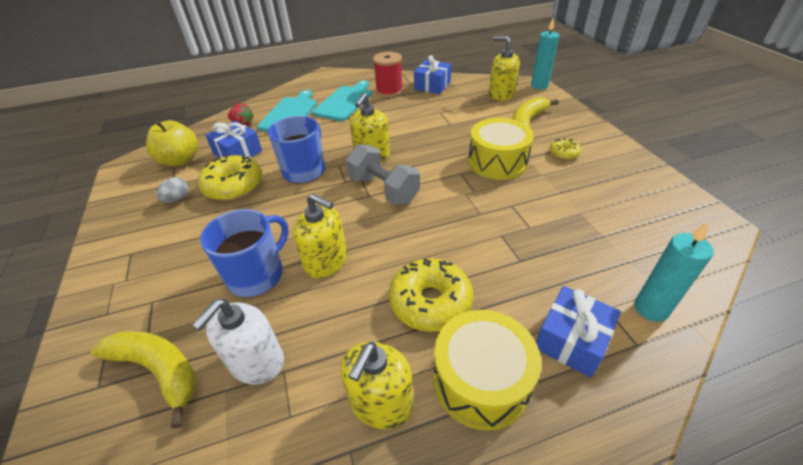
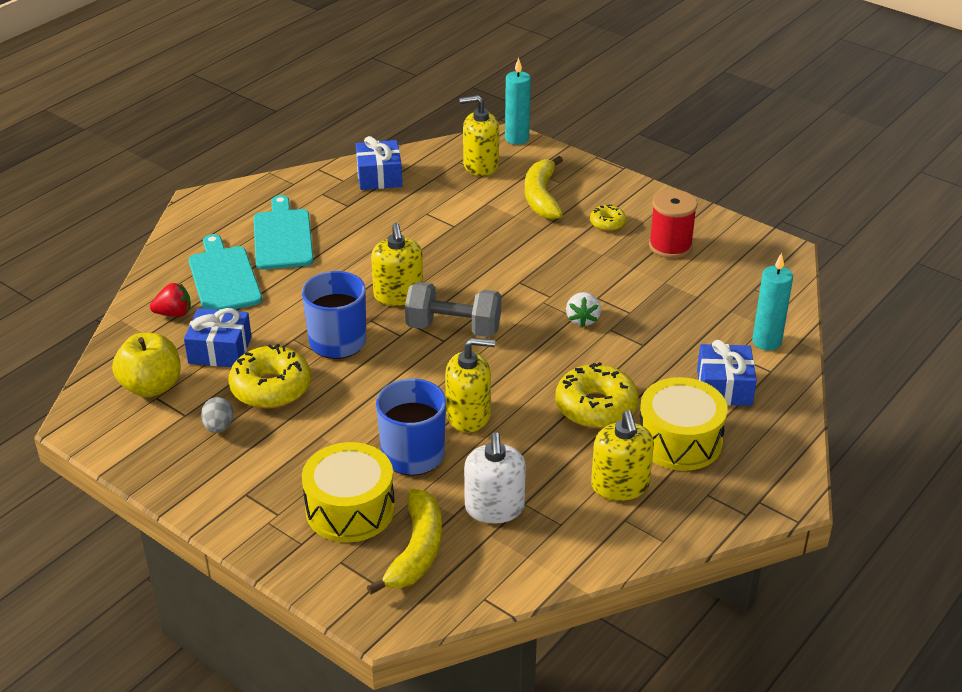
camera: 35 degrees left, 5 degrees down
(159, 370) = (416, 551): yellow banana -> yellow banana turned 105 degrees clockwise
(389, 91) = (328, 202): red spool -> red spool (670, 246)
(484, 218) = (582, 319): none -> white strawberry
(497, 162) = (547, 256): yellow drum -> yellow drum (350, 509)

